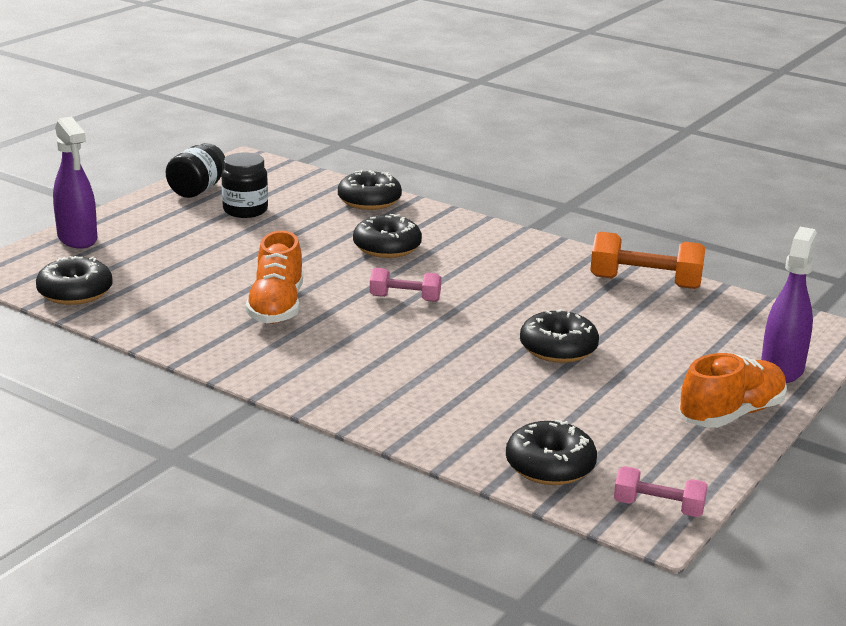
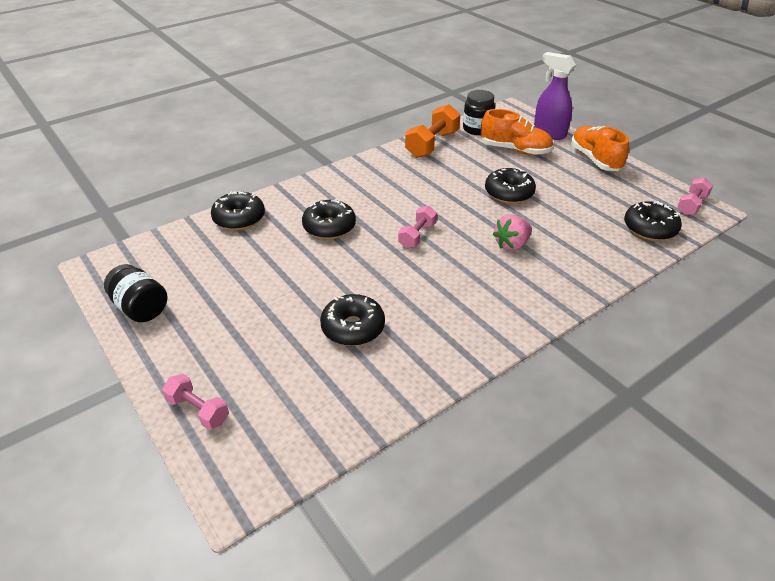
camera: 70 degrees left, 15 degrees up
(75, 292) = (325, 425): black donut -> black donut (353, 327)
(77, 239) = (198, 410): purple spray bottle -> pink dumbbell
(245, 210) = (210, 286): black jar -> black jar (477, 129)
(276, 307) = (407, 299): orange shoe -> orange shoe (515, 150)
(428, 360) = (511, 245): none -> pink strawberry

